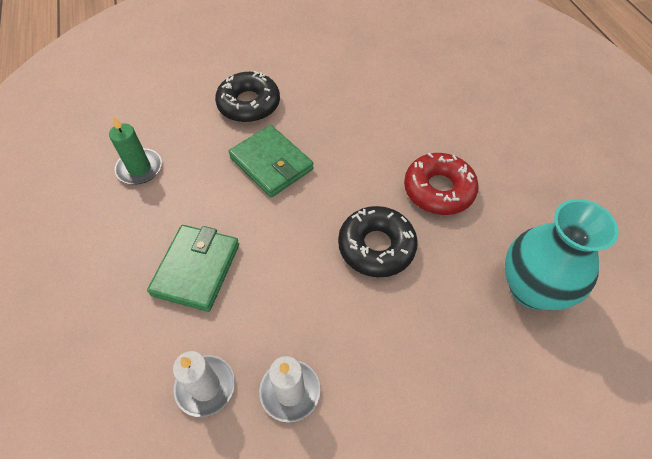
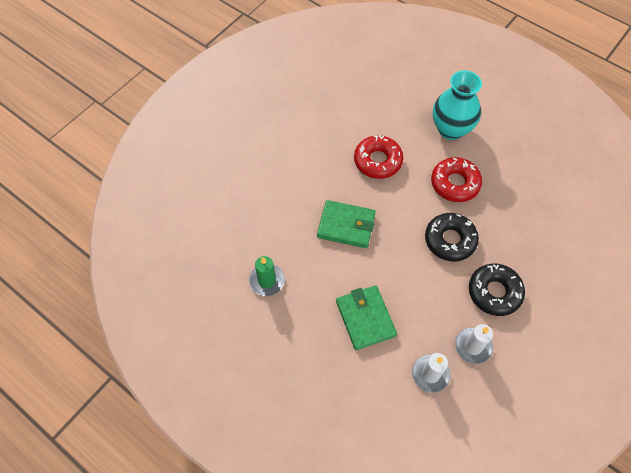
camera: 35 degrees left, 5 degrees up
(249, 104) = (292, 192): black donut -> black donut (494, 292)
(367, 121) = (377, 161): none -> red donut
(531, 289) = (542, 214): turquoise vase -> turquoise vase (451, 129)

